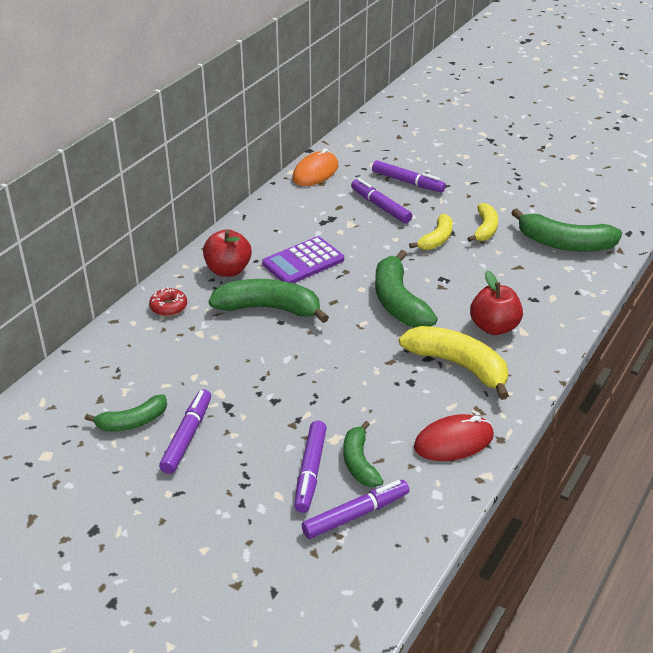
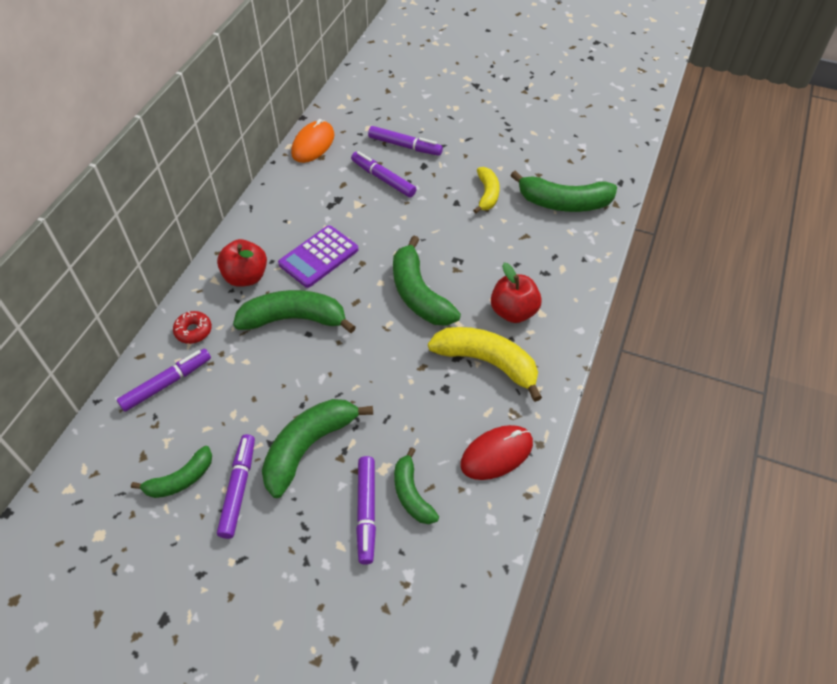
camera: 10 degrees left, 15 degrees up
(262, 412) = (308, 447): none -> green banana
(356, 514) = (418, 556): purple marker -> purple marker (167, 383)
(436, 239) = (443, 213): yellow banana -> none

